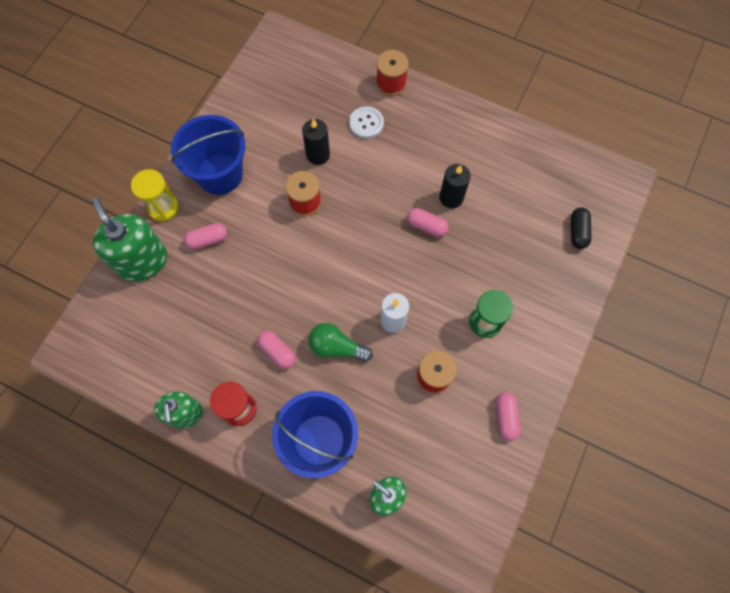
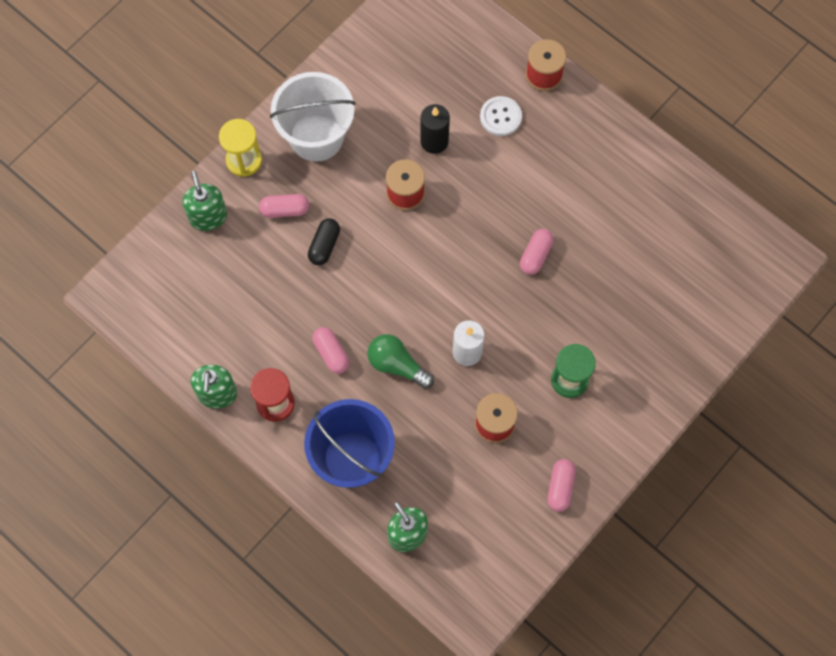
camera: 15 degrees right, 0 degrees up
(143, 261) = (208, 217): green soap dispenser -> green soap dispenser, size x0.65
(219, 174) = (316, 137): blue bucket -> white bucket
(426, 226) = (536, 255): pink capsule -> pink capsule turned 75 degrees clockwise
(451, 198) = (574, 229): black candle -> none
(578, 232) = (708, 305): black capsule -> black capsule (324, 245)

